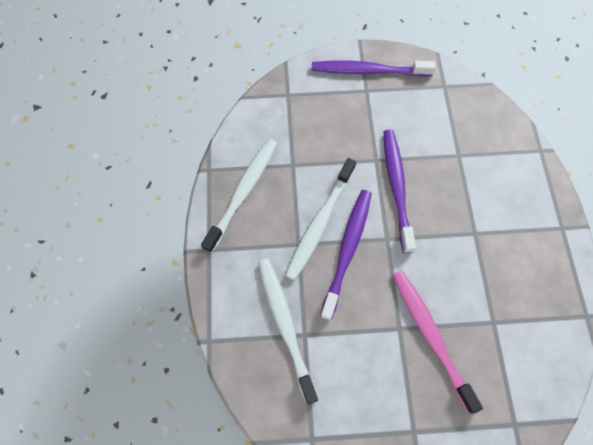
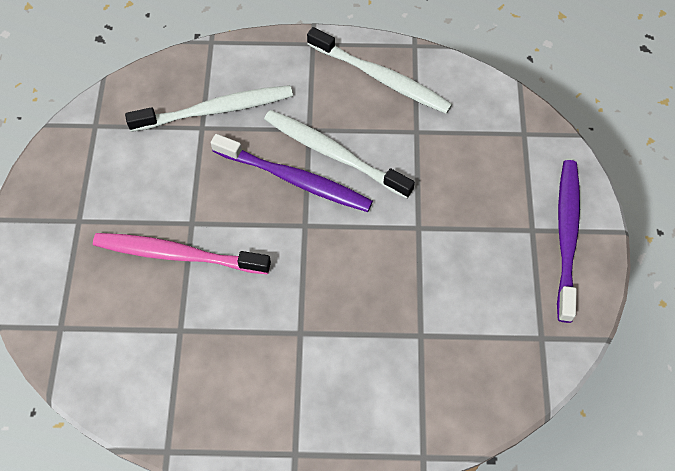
camera: 95 degrees right, 5 degrees down
(396, 187) = (376, 246): purple toothbrush -> none
(430, 335) = (178, 254): pink toothbrush -> pink toothbrush turned 150 degrees counterclockwise

